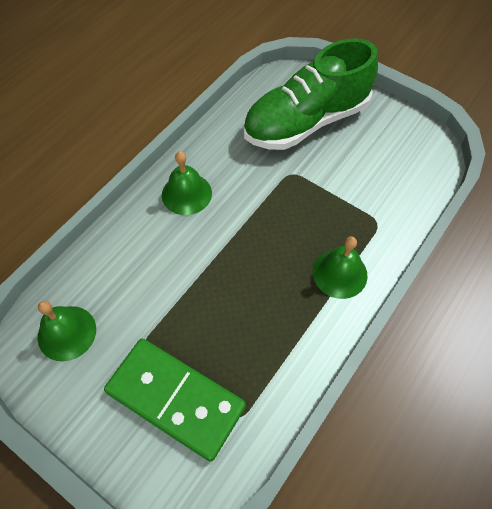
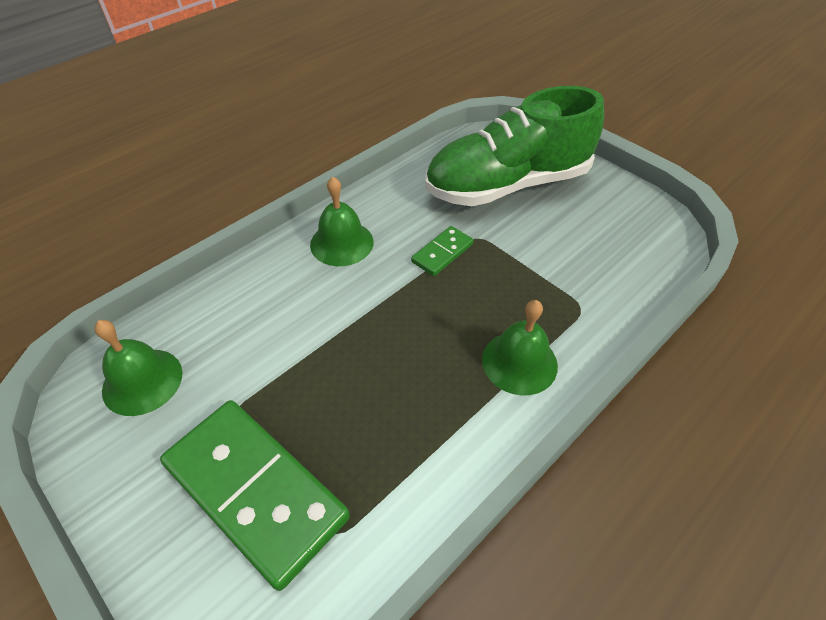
camera: 10 degrees right, 10 degrees down
(267, 191) = (442, 253): none -> green domino

